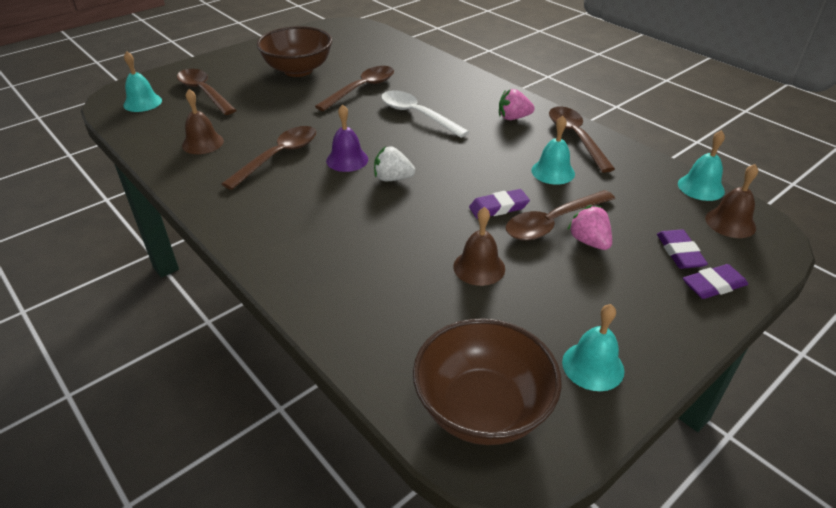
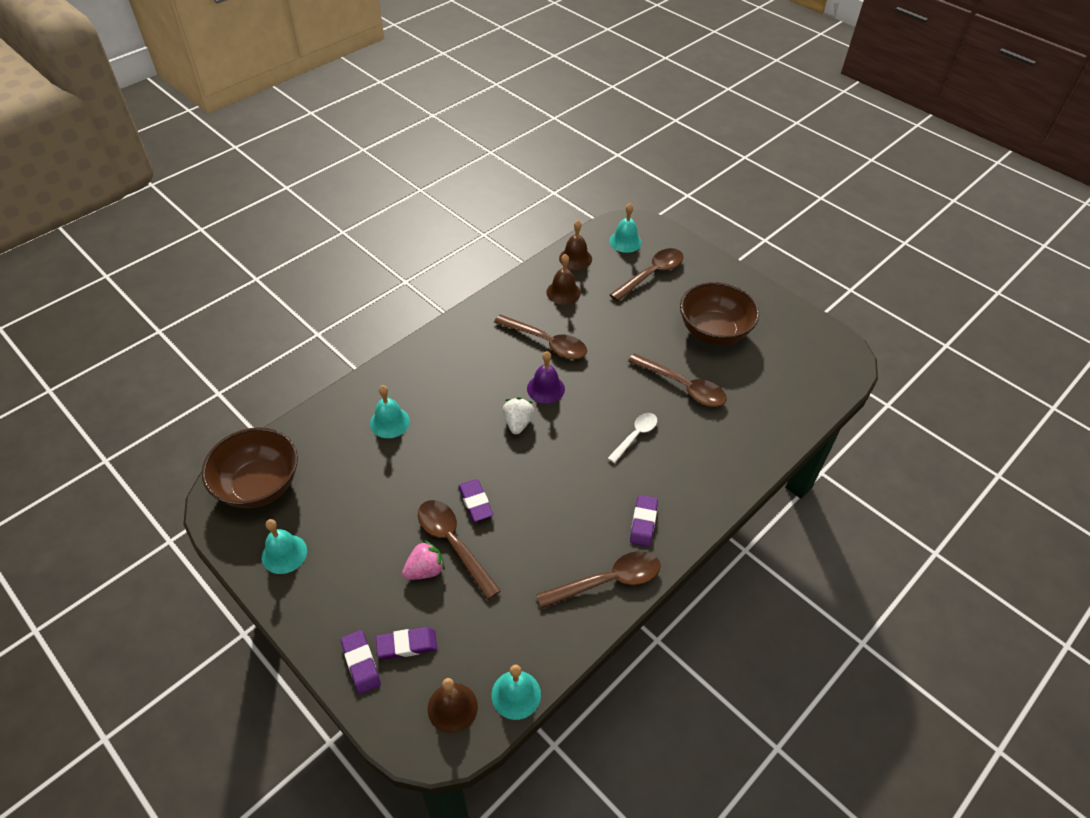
camera: 85 degrees right, 10 degrees up
(417, 115) = (635, 436): white spoon -> white spoon, size x0.64
(479, 267) = (395, 486): brown bell -> brown bell (575, 258)
(513, 118) = (643, 522): pink strawberry -> purple eraser
(553, 172) = (537, 552): turquoise bell -> turquoise bell (390, 422)

